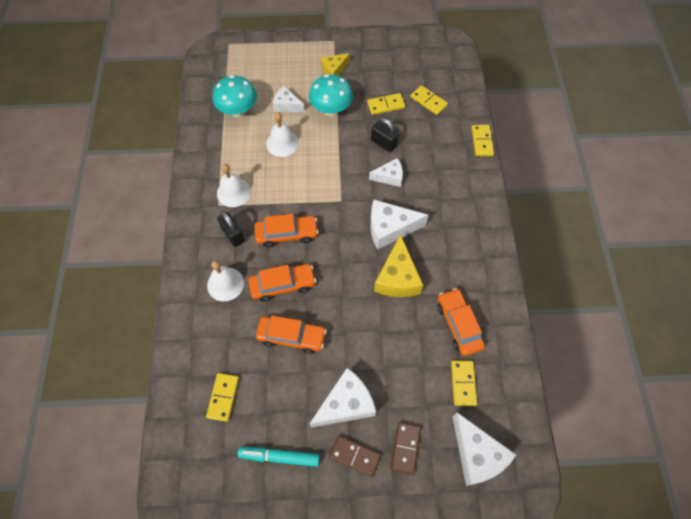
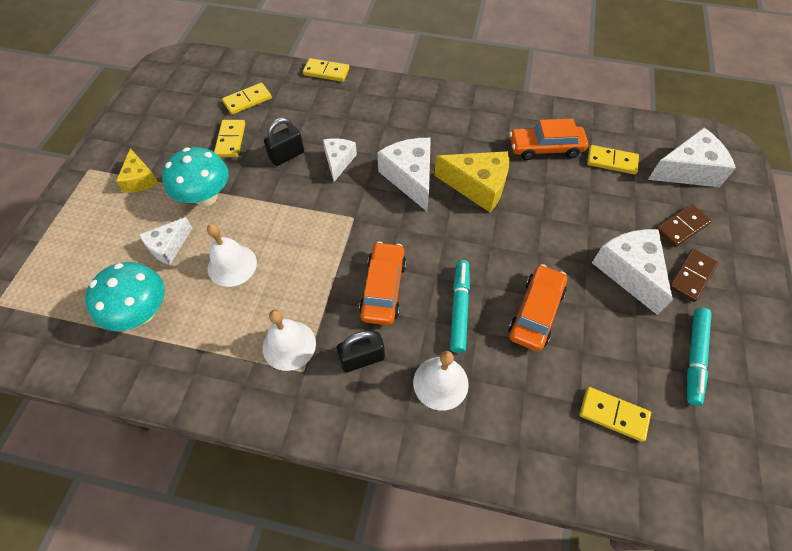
camera: 75 degrees left, 5 degrees down
(283, 285) = (459, 308): orange car -> turquoise marker
(390, 228) = (410, 178): white cheese -> white cheese turned 150 degrees clockwise
(405, 448) = (681, 227): brown domino -> brown domino turned 60 degrees counterclockwise

